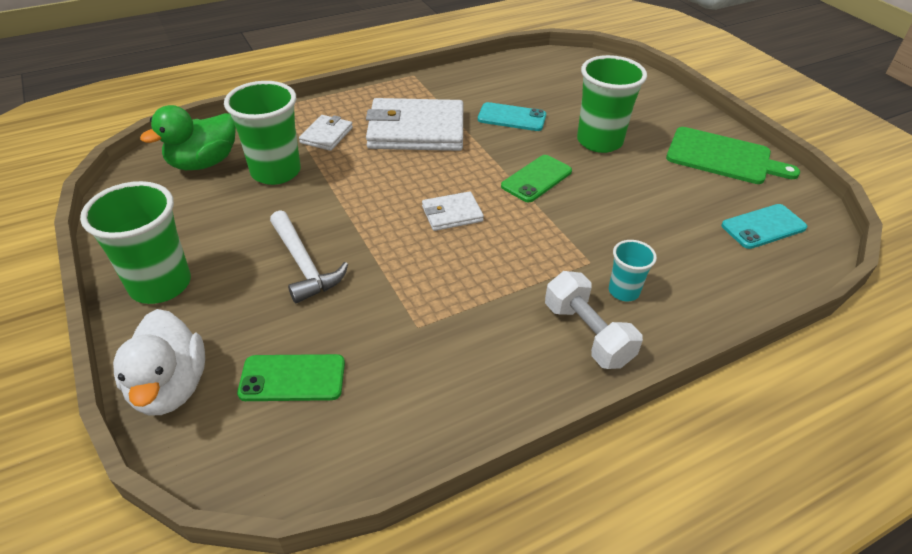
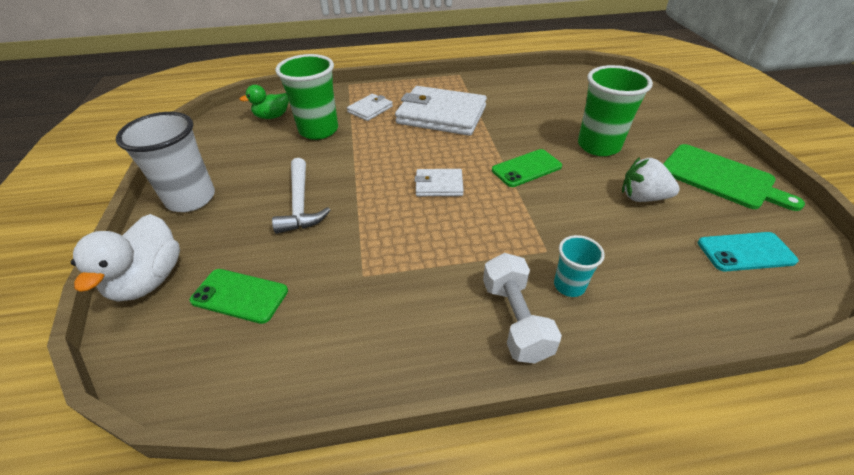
camera: 20 degrees right, 0 degrees up
(160, 285) = (191, 199): green cup -> white cup
(204, 163) = (272, 116): green duck -> green duck, size x0.65
(512, 117) = (526, 116): turquoise phone -> none
(659, 190) = (642, 197): none -> white strawberry

